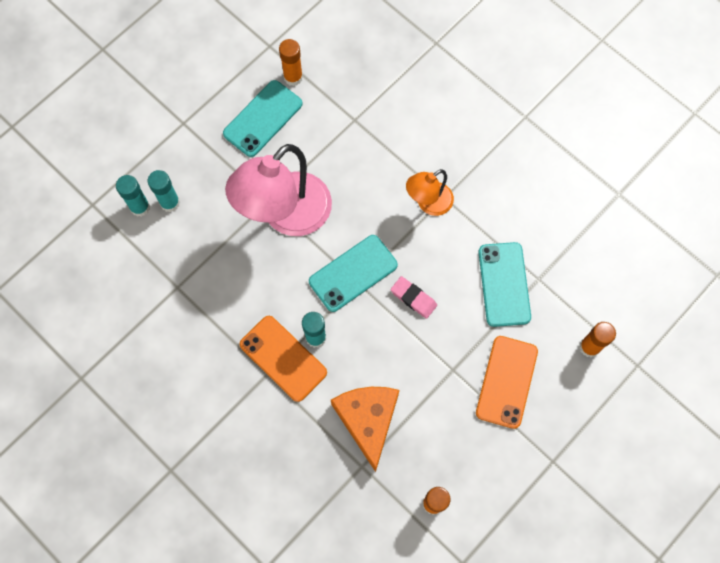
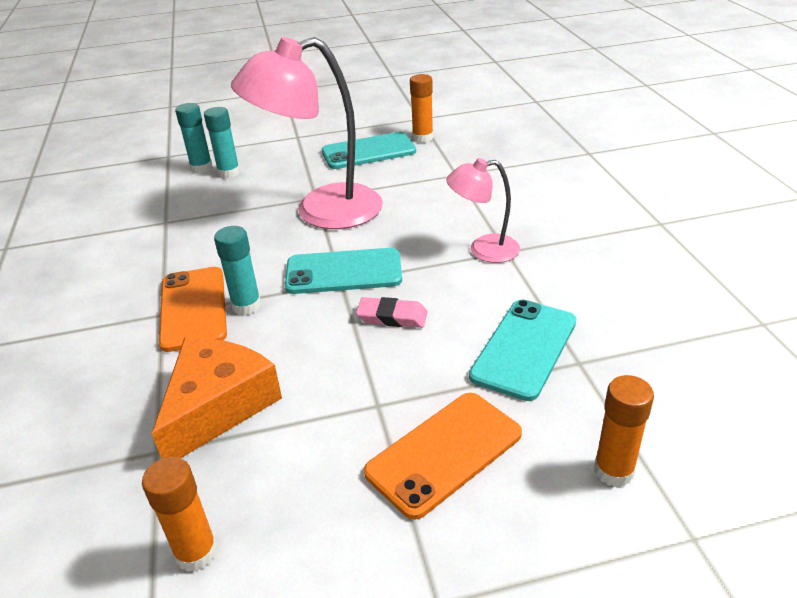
camera: 35 degrees right, 35 degrees down
(413, 298) = (392, 317): pink eraser -> pink eraser turned 60 degrees counterclockwise
(428, 203) = (483, 250): orange lamp -> pink lamp

